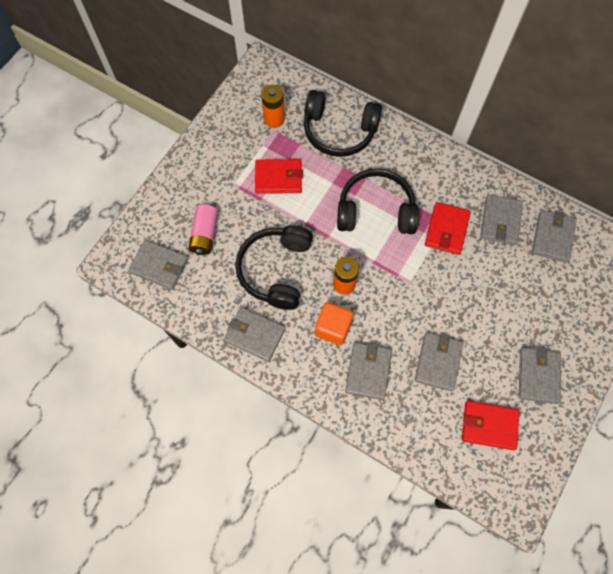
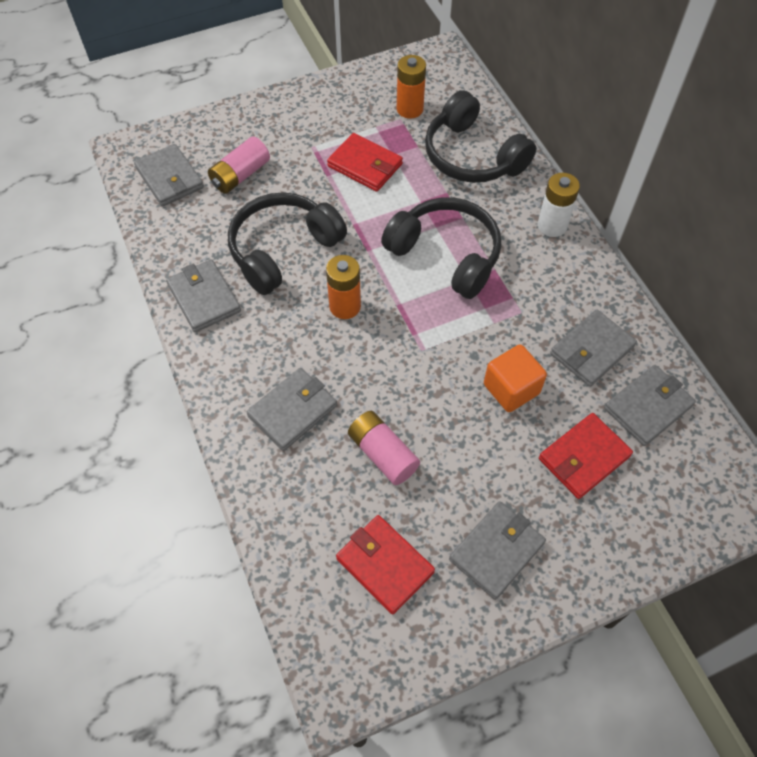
camera: 35 degrees right, 10 degrees down
(333, 328) = (293, 342): orange cube -> orange cube (511, 389)
(421, 152) = (552, 225): none -> white battery
(438, 362) = (383, 454): grey wallet -> pink battery
(446, 229) = (515, 321): red wallet -> red wallet (584, 457)

